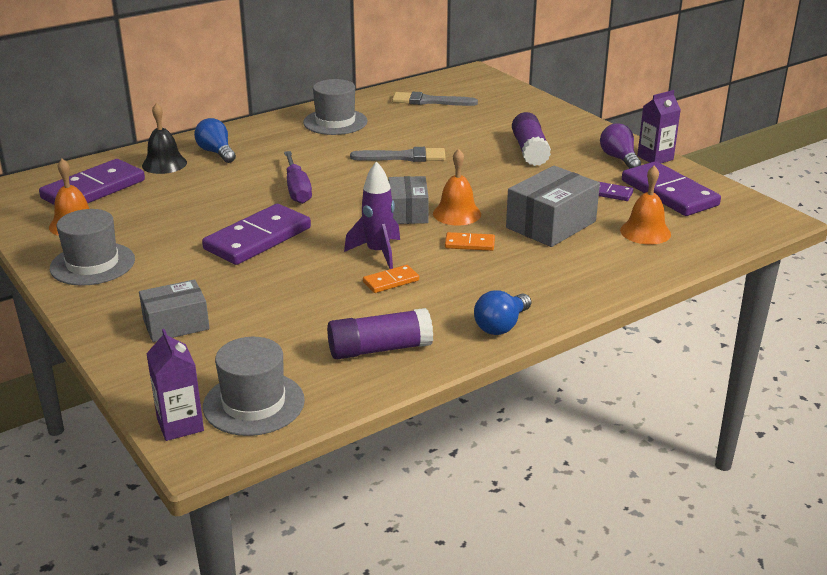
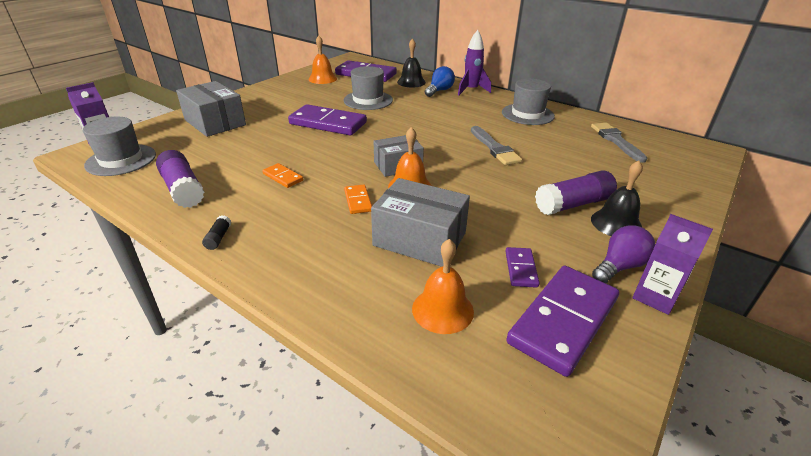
camera: 70 degrees right, 5 degrees up
(92, 264) = (280, 91): grey hat -> grey hat (368, 100)
(176, 324) = (215, 122): grey box -> grey box, size x1.51
(297, 190) = (406, 122): purple screwdriver -> none
(378, 253) = (325, 165): purple rocket -> purple rocket (471, 90)
(501, 326) = (218, 238): blue light bulb -> black glue stick
(565, 143) = (616, 223): none -> black bell

